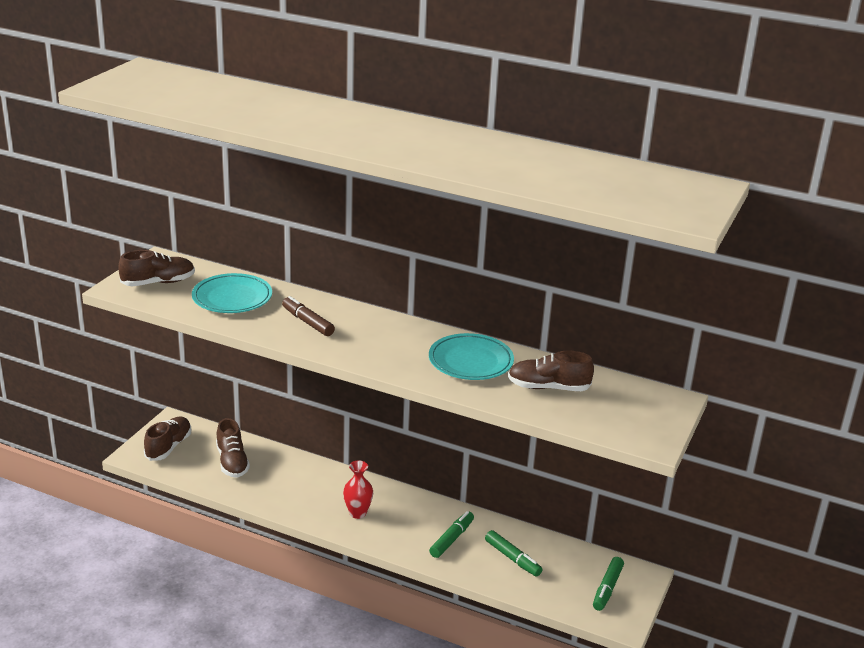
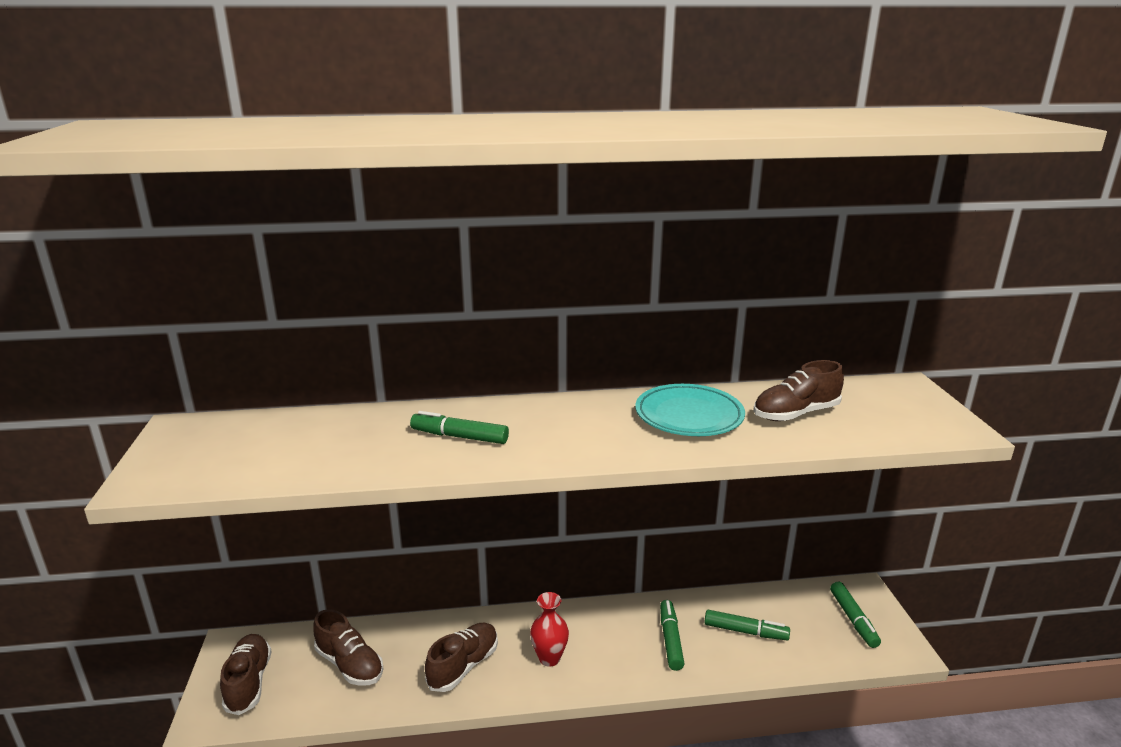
camera: 30 degrees left, 5 degrees down
(158, 282) = (202, 455): brown shoe -> brown shoe (463, 666)
(232, 298) = (330, 441): turquoise plate -> none
(307, 322) = (459, 437): brown marker -> green marker

